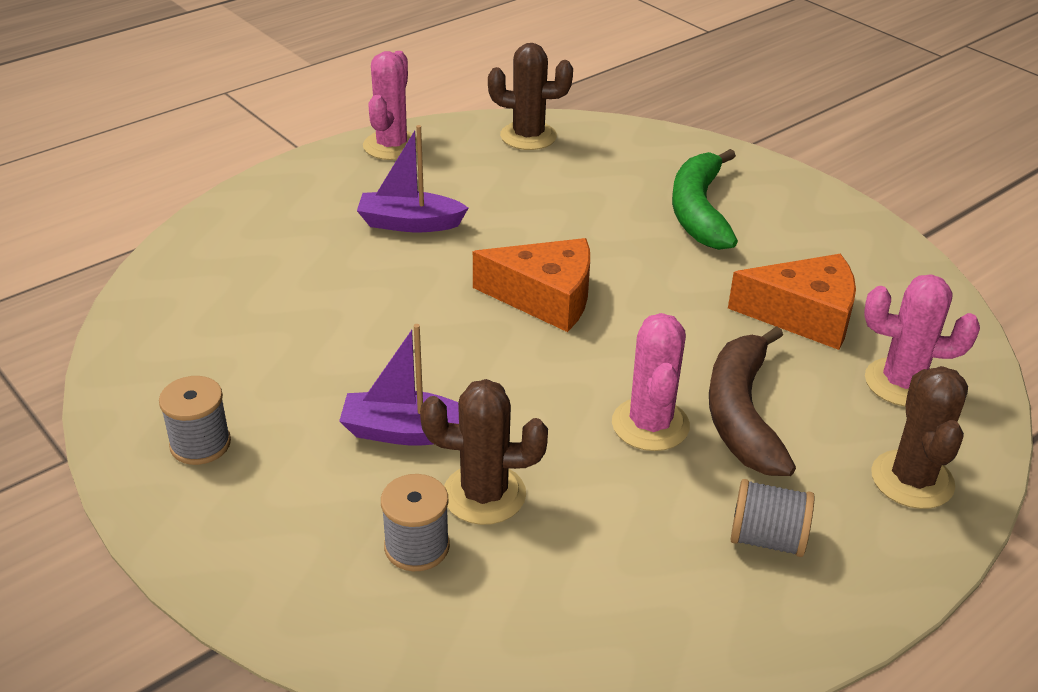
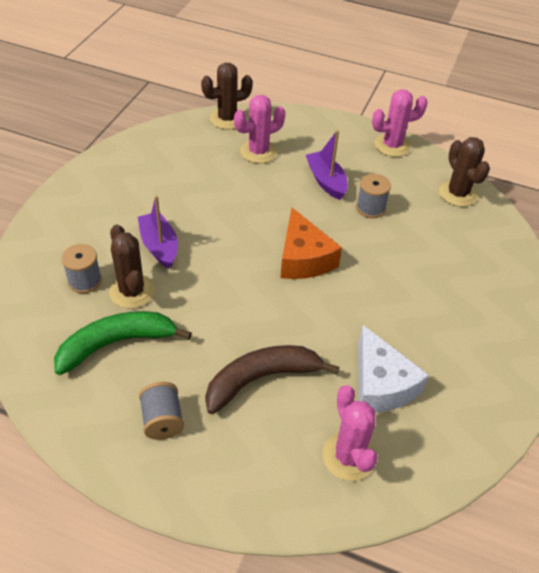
camera: 60 degrees right, 10 degrees up
(200, 444) = (111, 184): grey spool -> grey spool (370, 208)
(650, 425) = (225, 339): pink cactus -> pink cactus (258, 152)
(699, 211) = (451, 298): green banana -> green banana (116, 344)
(804, 315) = (381, 384): orange cheese -> white cheese
(912, 480) = (254, 483): brown cactus -> brown cactus (227, 119)

